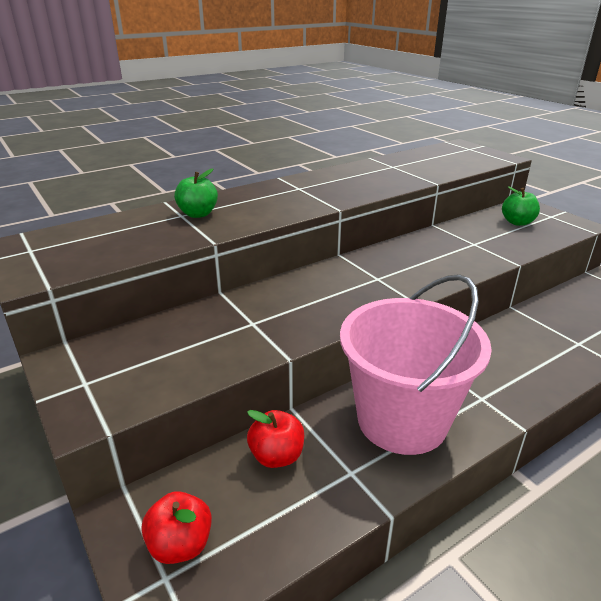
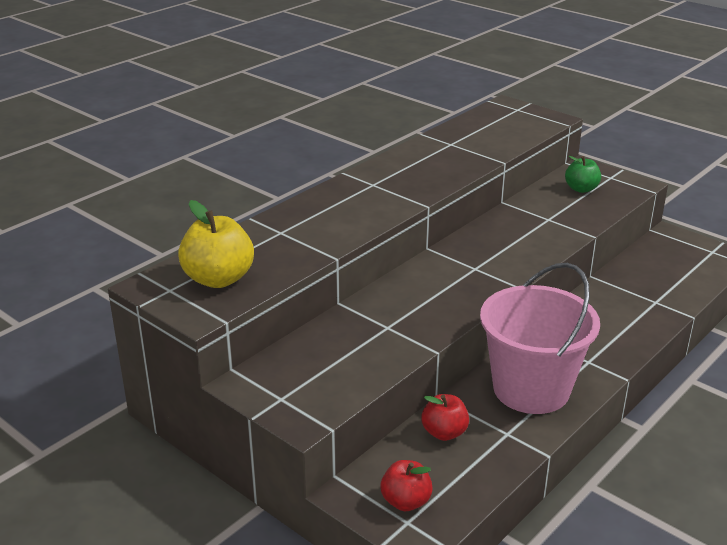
camera: 15 degrees left, 0 degrees up
(84, 247) = (218, 279): none -> yellow apple
(198, 214) = (296, 229): green apple -> none

